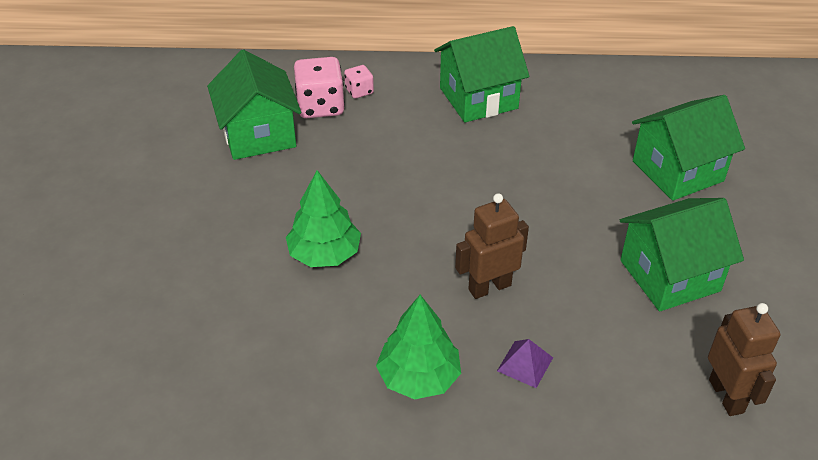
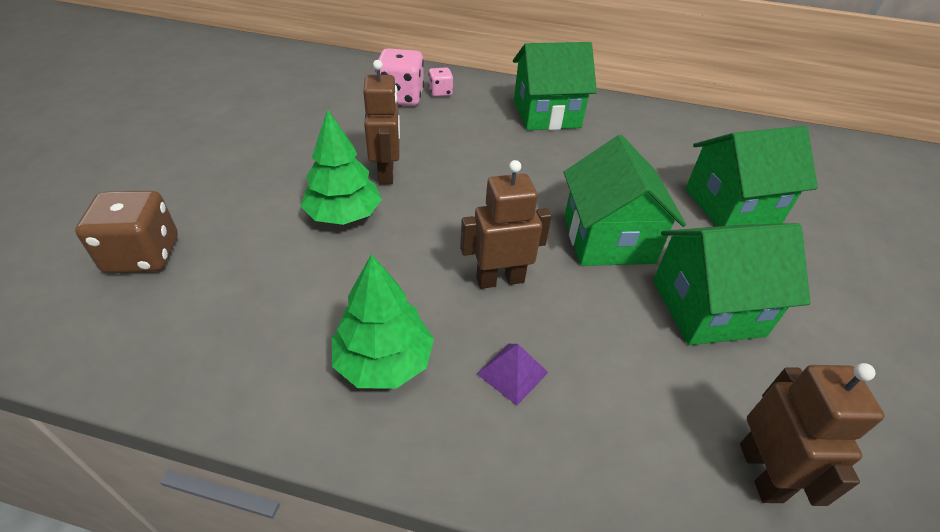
camera: 10 degrees right, 0 degrees up
(161, 331) = (143, 255): none -> brown dice
(258, 134) = (336, 109): green house -> green house (608, 239)
(345, 201) = (386, 173): none -> brown robot

